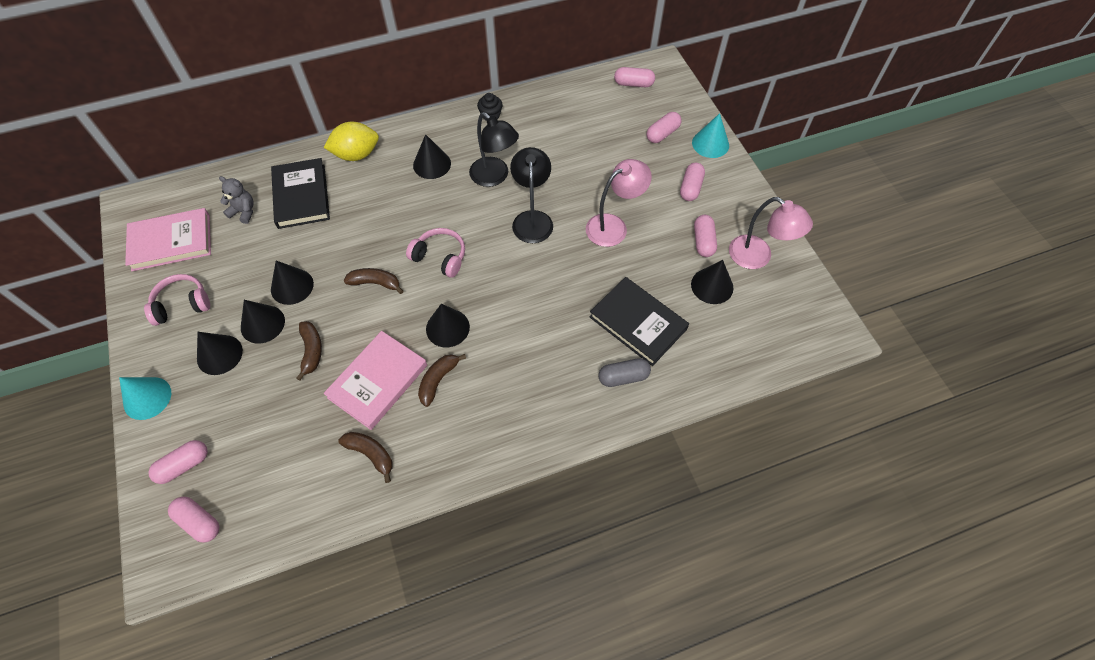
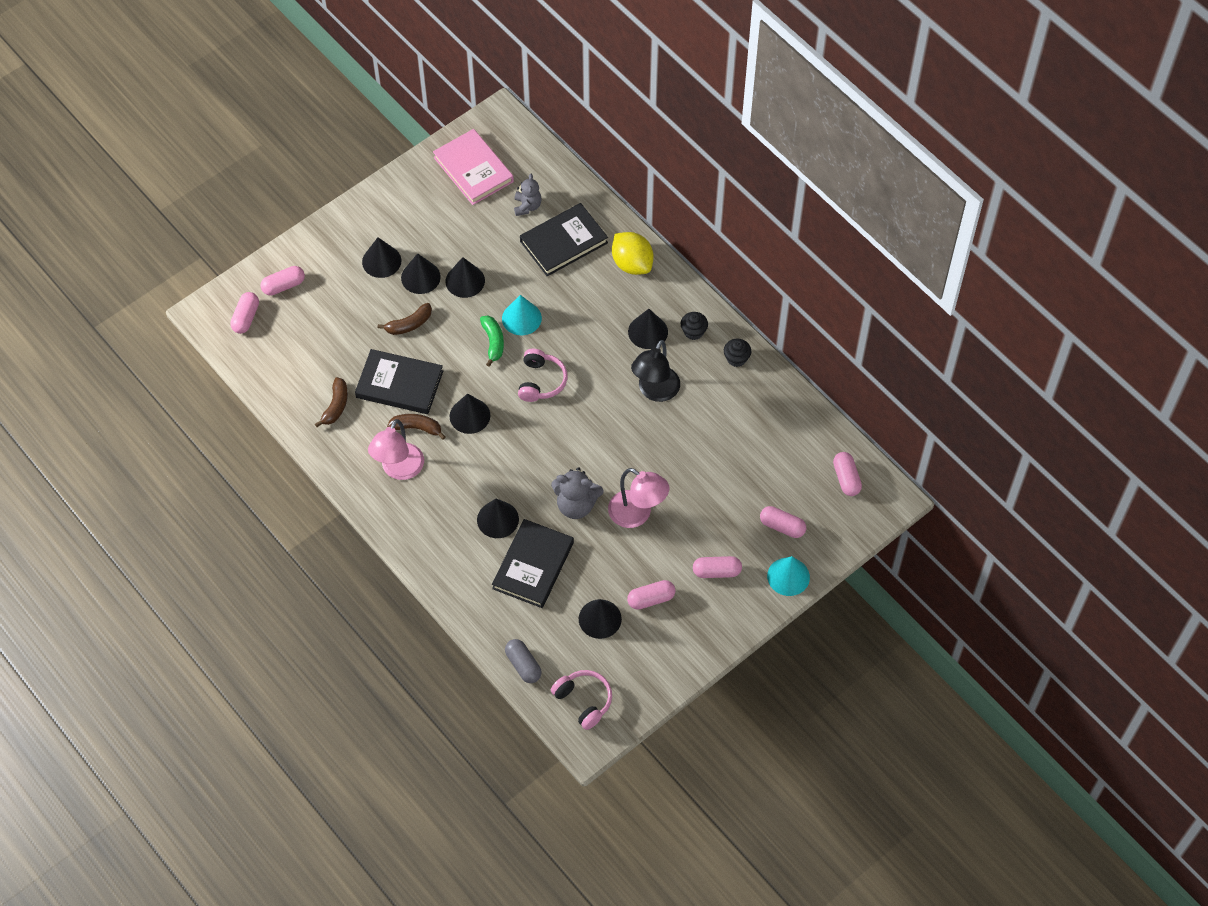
camera: 70 degrees right, 0 degrees up
(147, 398) = (327, 232): turquoise cone -> turquoise cone (521, 318)
(182, 304) = (416, 211): pink headphones -> pink headphones (584, 701)
(184, 465) = (283, 285): pink capsule -> pink capsule turned 60 degrees counterclockwise
(375, 283) = (493, 342): brown banana -> green banana
(378, 381) = (399, 384): pink book -> black book
(449, 134) = (693, 331): none -> black cupcake
(532, 219) = (616, 442): black lamp -> none
(575, 338) = (497, 519): none -> black cone
(585, 269) = (576, 505): none -> grey teddy bear
(623, 377) = (472, 569): grey capsule -> grey capsule (523, 665)
(758, 257) = (651, 652): pink lamp -> pink lamp (399, 469)

